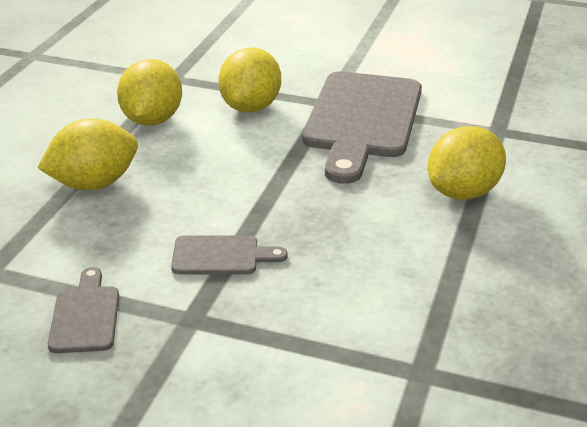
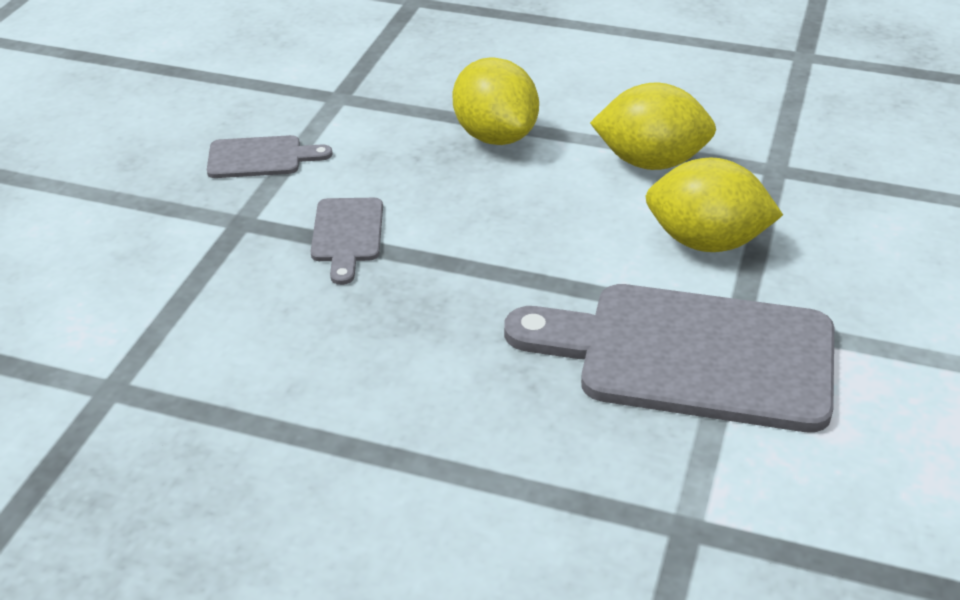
camera: 90 degrees right, 5 degrees up
(463, 192) = (483, 459): yellow lemon -> none

